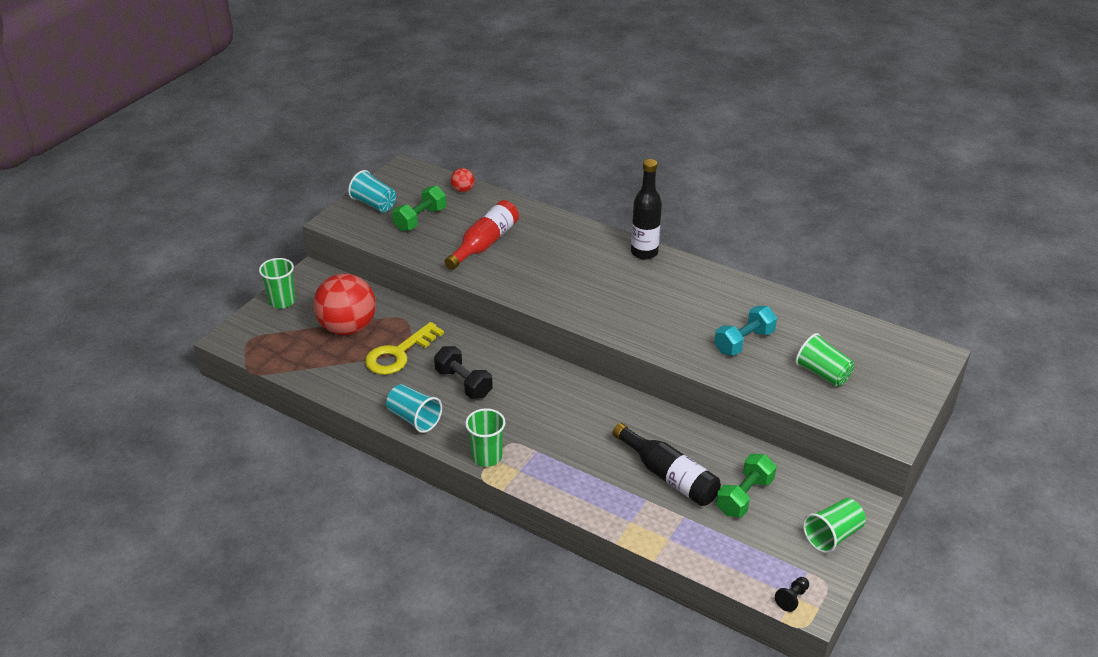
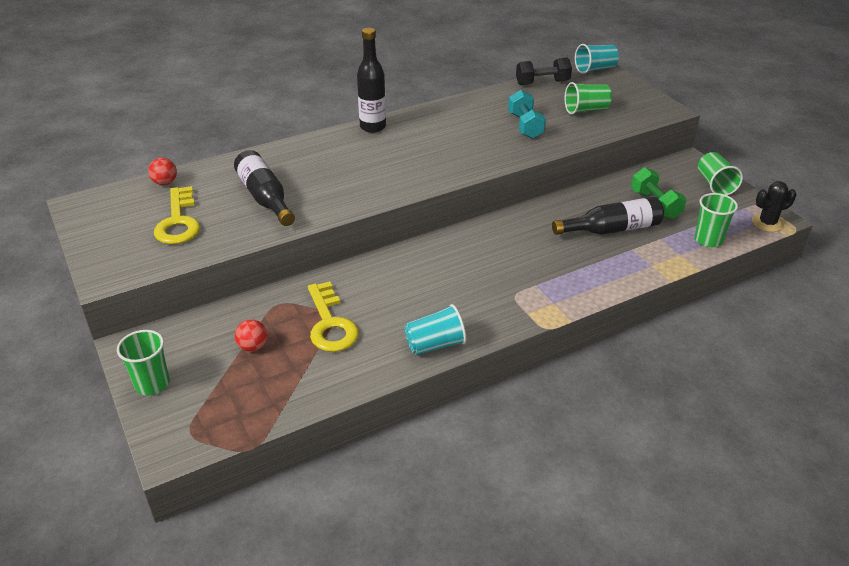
camera: 60 degrees left, 0 degrees up
(348, 328) = (253, 346): red ball -> red ball, size x0.43
(374, 204) = (112, 242): turquoise cup -> turquoise cup (595, 69)
(420, 219) = (178, 222): green dumbbell -> yellow key
(463, 383) = (412, 296): black dumbbell -> black dumbbell (542, 83)
(485, 244) = (265, 197): red bottle -> black bottle
(487, 457) = (522, 316): green cup -> green cup (708, 240)
(792, 598) = (767, 223): black pawn -> black cactus

